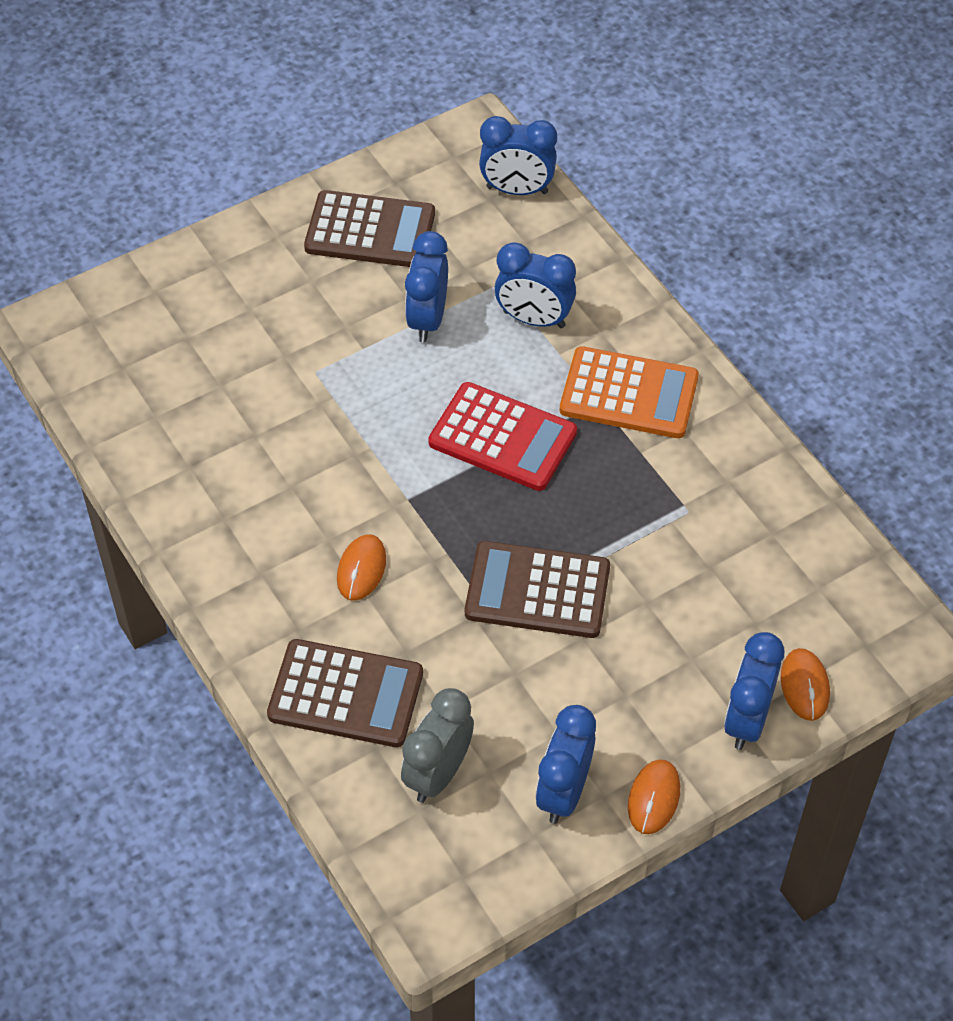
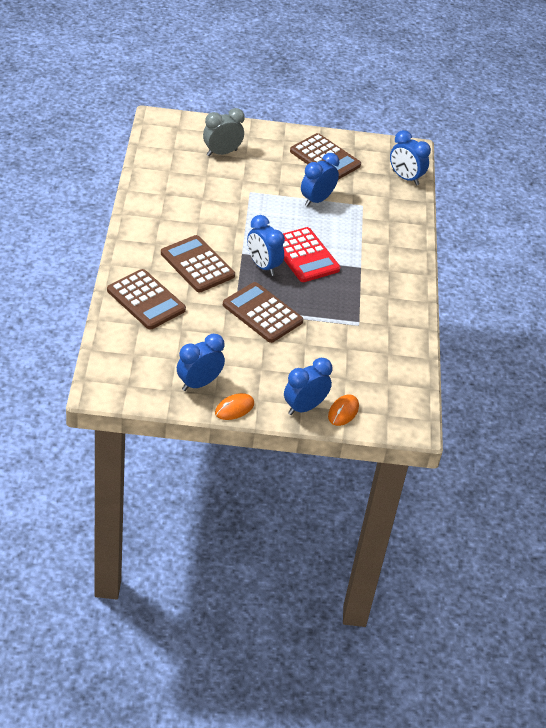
camera: 30 degrees right, 10 degrees down
(361, 569) = (197, 265): orange mouse -> brown calculator
(438, 774) = (154, 347): grey clock -> grey clock (222, 153)
(534, 319) = (363, 224): blue clock -> blue clock (263, 266)
(629, 394) = (377, 271): orange calculator -> none

